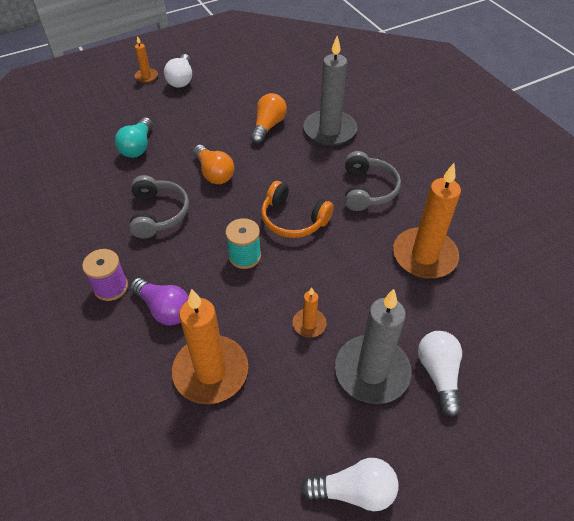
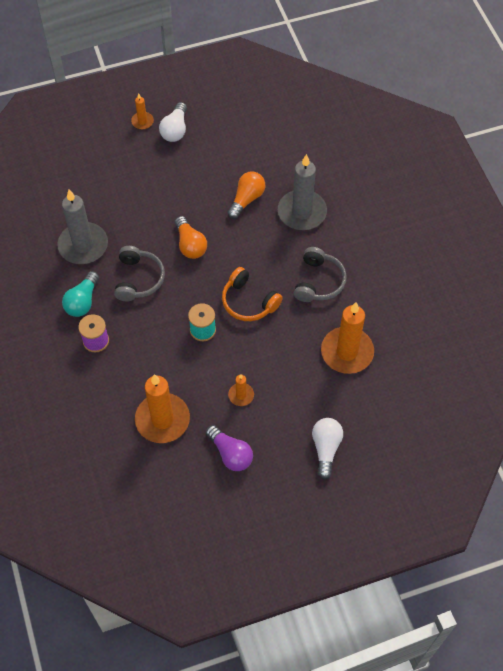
camera: 10 degrees right, 10 degrees up
(138, 147) = (127, 206): turquoise light bulb -> turquoise light bulb (82, 301)
(164, 309) = (134, 365): purple light bulb -> purple light bulb (230, 454)
(354, 491) = (244, 515): white light bulb -> none
(372, 371) = (278, 438): grey candle -> grey candle (83, 245)

